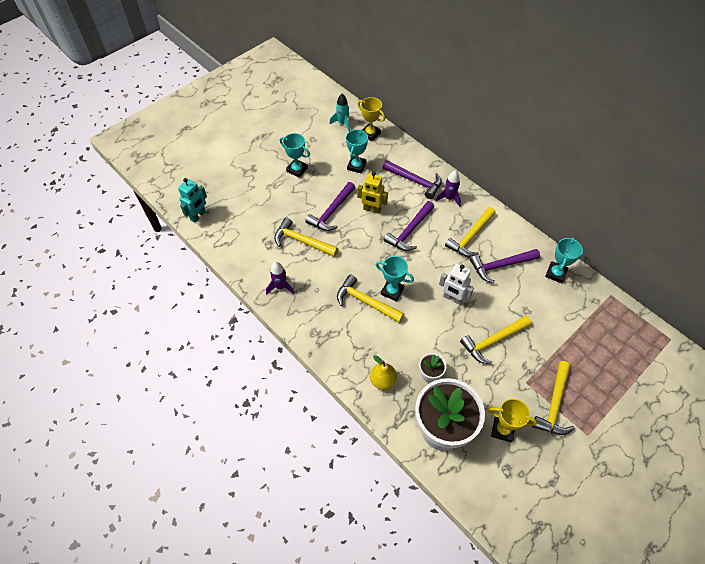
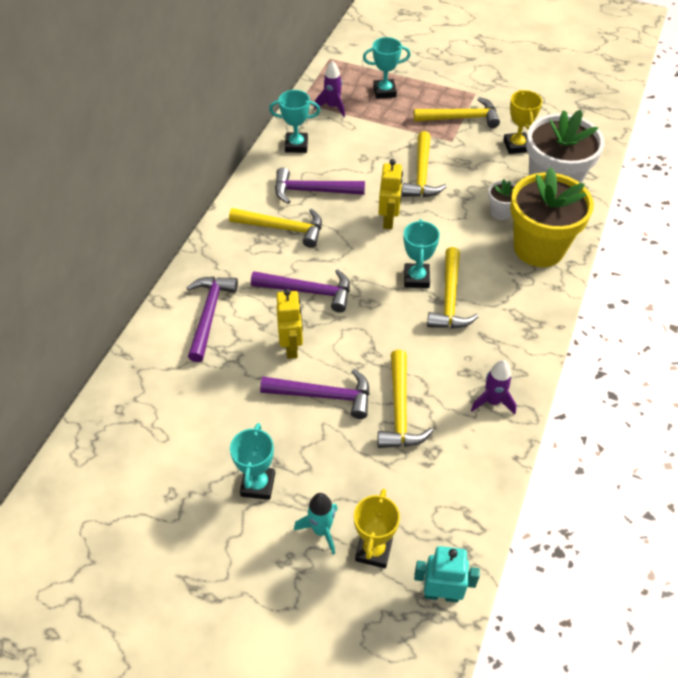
camera: 115 degrees left, 5 degrees down
(342, 123) = (111, 462): turquoise rocket -> turquoise rocket (321, 530)
(356, 166) = (210, 400): turquoise trophy -> turquoise trophy (384, 91)
(370, 134) = (123, 409): yellow trophy -> yellow trophy (373, 550)
(382, 380) = (539, 248): yellow pear -> yellow flower pot
(449, 198) = (225, 267): purple rocket -> purple rocket (332, 107)
(452, 298) = (389, 220): white robot -> yellow robot
(493, 341) = (422, 174): yellow hammer -> yellow hammer turned 60 degrees clockwise
(501, 266) = (313, 191): purple hammer -> purple hammer turned 135 degrees clockwise

